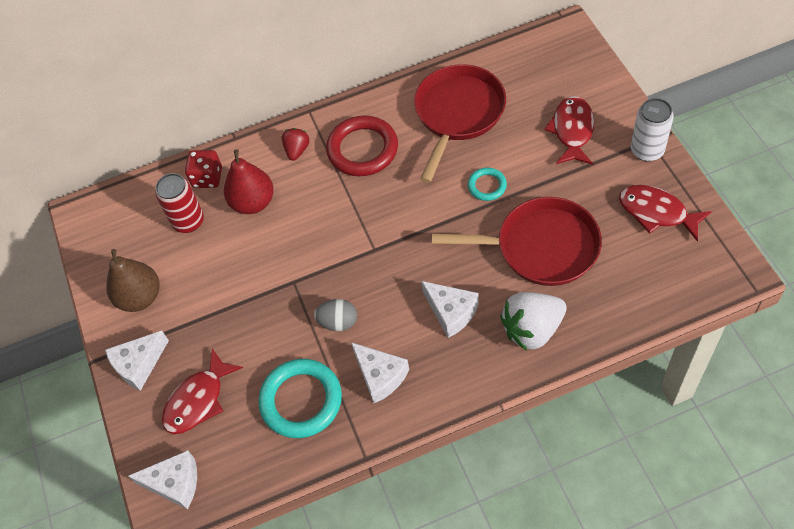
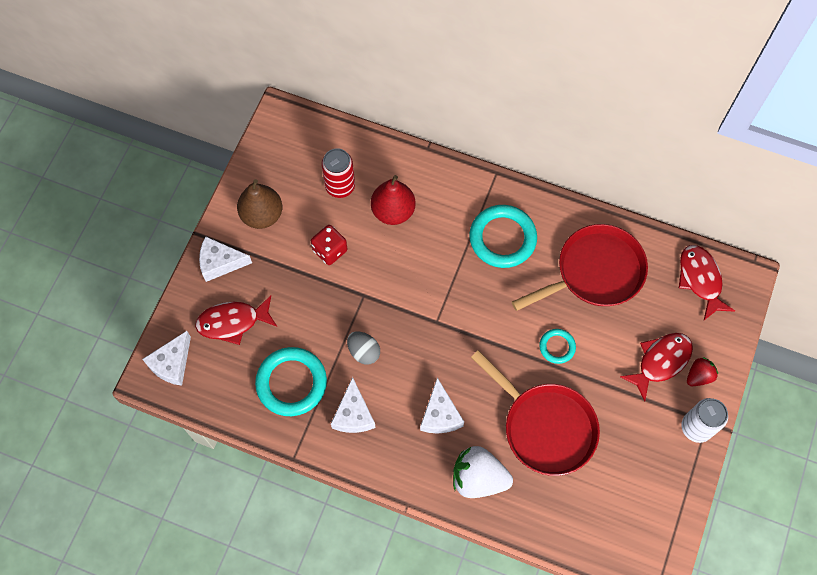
camera: 35 degrees right, 10 degrees up
(175, 483) = (172, 364): white cheese -> white cheese turned 75 degrees clockwise
(207, 178) = (381, 163): red dice -> red dice (330, 250)
(297, 150) = (459, 197): red strawberry -> red strawberry (699, 376)
(362, 149) = (502, 238): red ring -> turquoise ring
(657, 212) = (650, 479): red fish -> red fish (700, 279)

